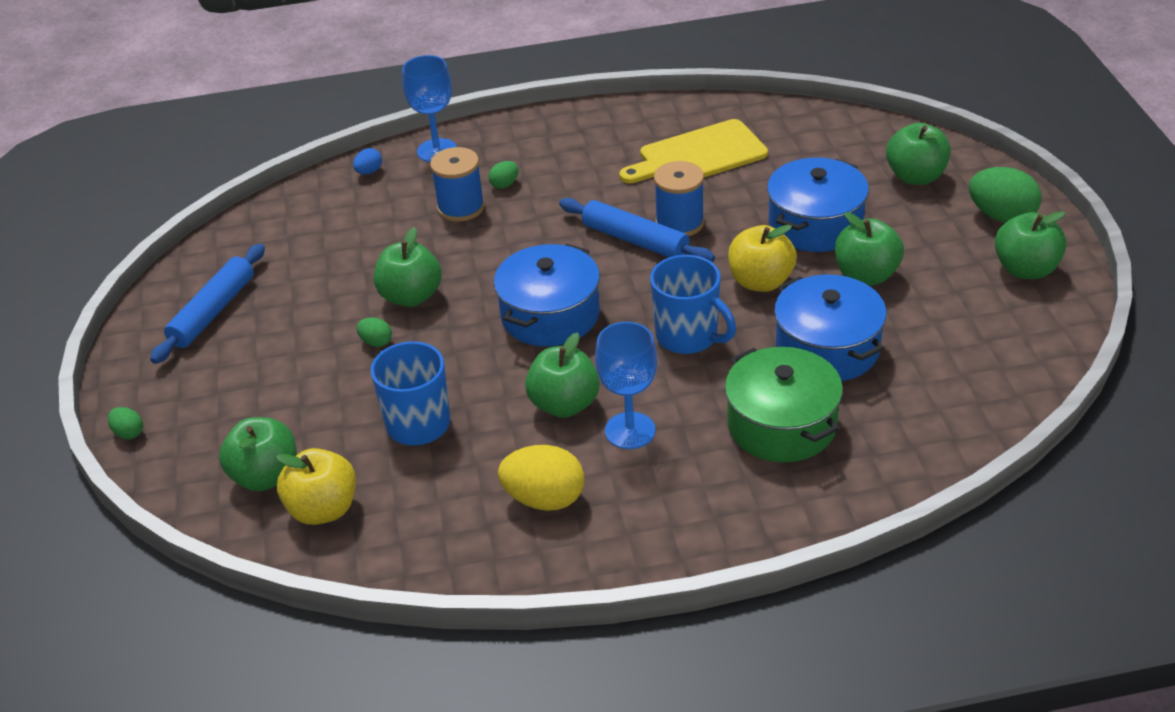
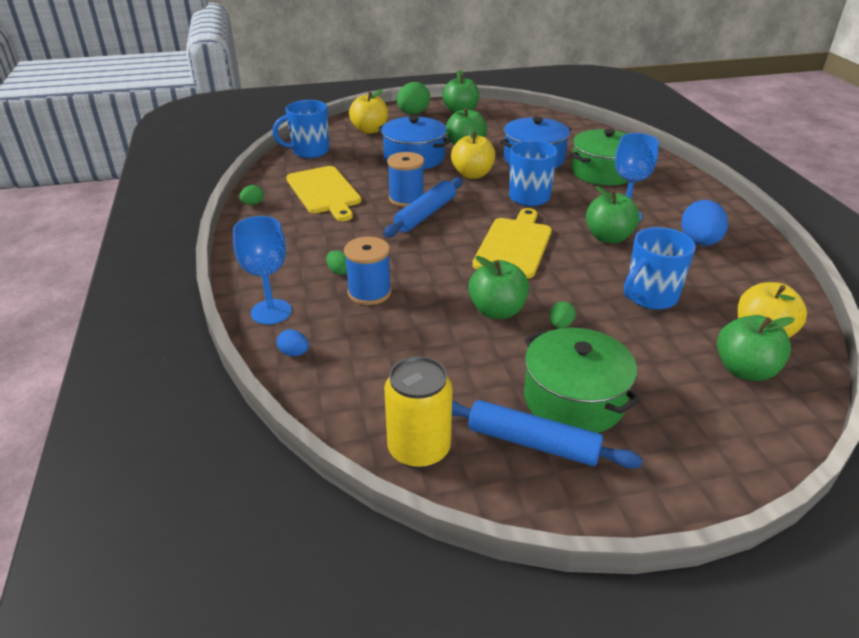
camera: 95 degrees left, 5 degrees down
(128, 433) = (737, 479): green egg -> green egg (253, 204)
(227, 248) = (419, 449): none -> yellow can
(259, 342) = (574, 399): none -> green pot
(544, 499) = (699, 242): yellow egg -> blue egg
(550, 315) = (514, 245): blue pot -> yellow cutting board
(825, 130) = (309, 151): none -> blue mug
(915, 176) = (369, 130): green apple -> yellow apple

